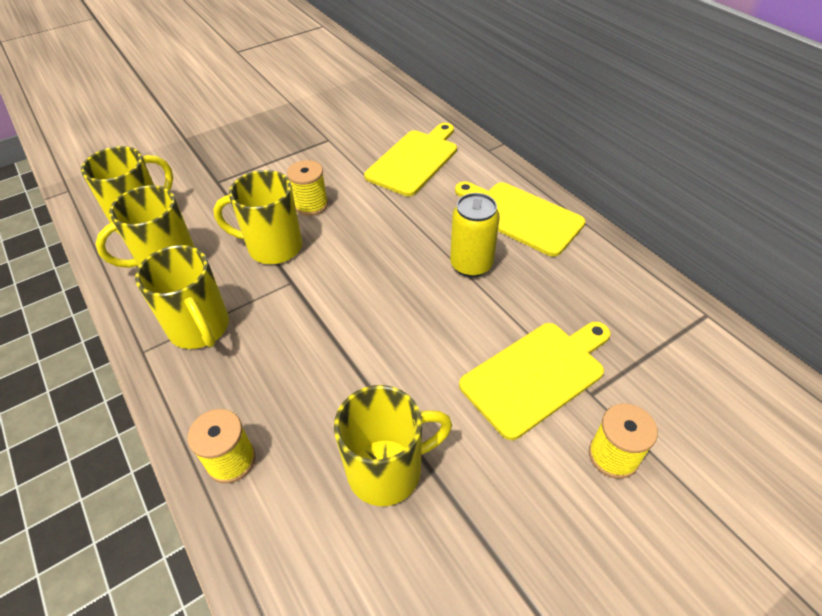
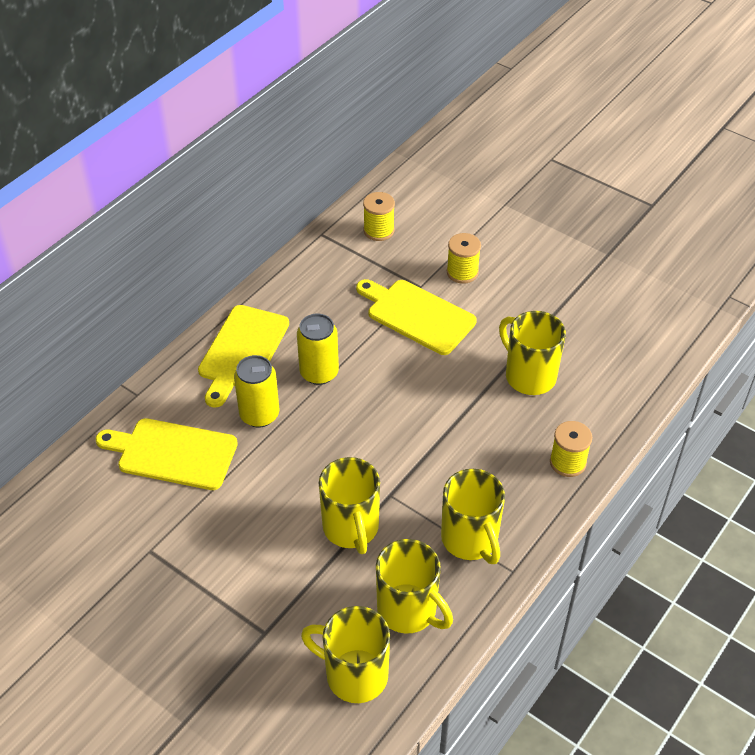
camera: 110 degrees left, 0 degrees up
(200, 328) = (470, 540): yellow mug -> yellow mug turned 120 degrees clockwise
(311, 205) = (277, 521): yellow spool -> yellow spool (379, 230)
(433, 214) = (259, 415): none -> yellow can

